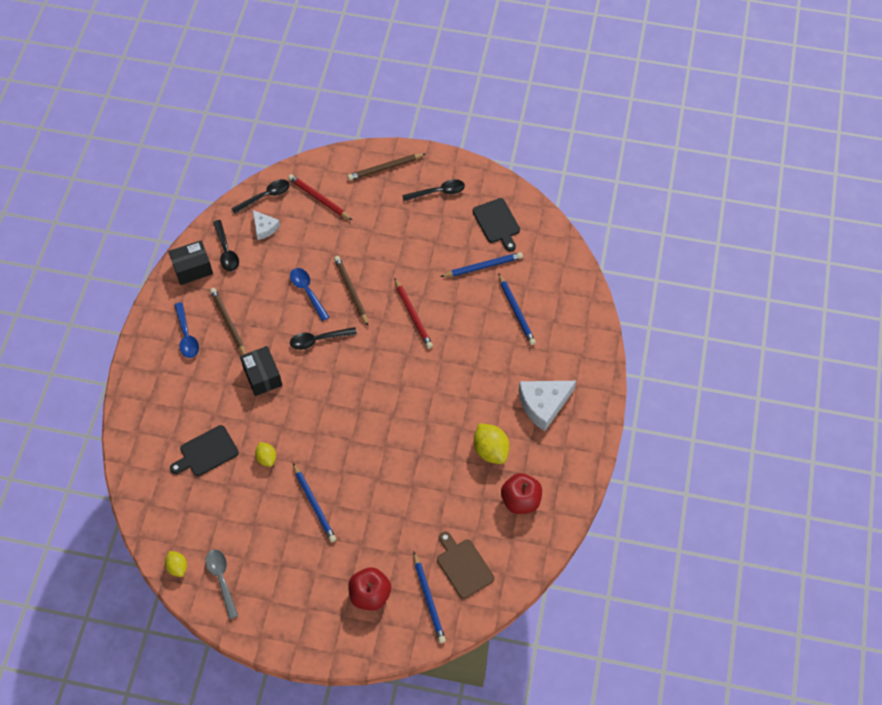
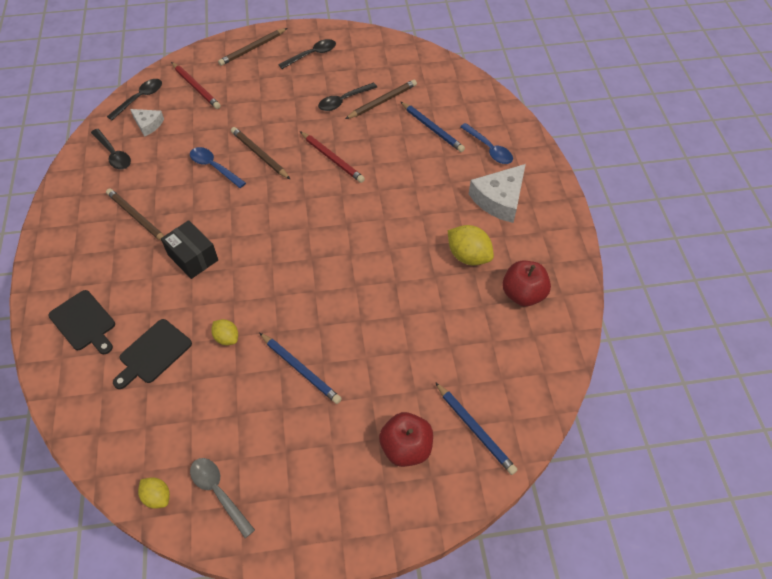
camera: 20 degrees left, 5 degrees down
(186, 336) = (93, 242): blue spoon -> blue spoon (489, 149)
(192, 268) = (81, 179): black box -> none
(318, 340) = (242, 207): black spoon -> black spoon (344, 101)
(319, 198) = (196, 87): red pencil -> red pencil turned 150 degrees counterclockwise
(463, 566) = (496, 380): brown cutting board -> none
(483, 266) = (382, 101): blue pencil -> brown pencil
(497, 223) = (379, 64): black cutting board -> black cutting board (84, 322)

